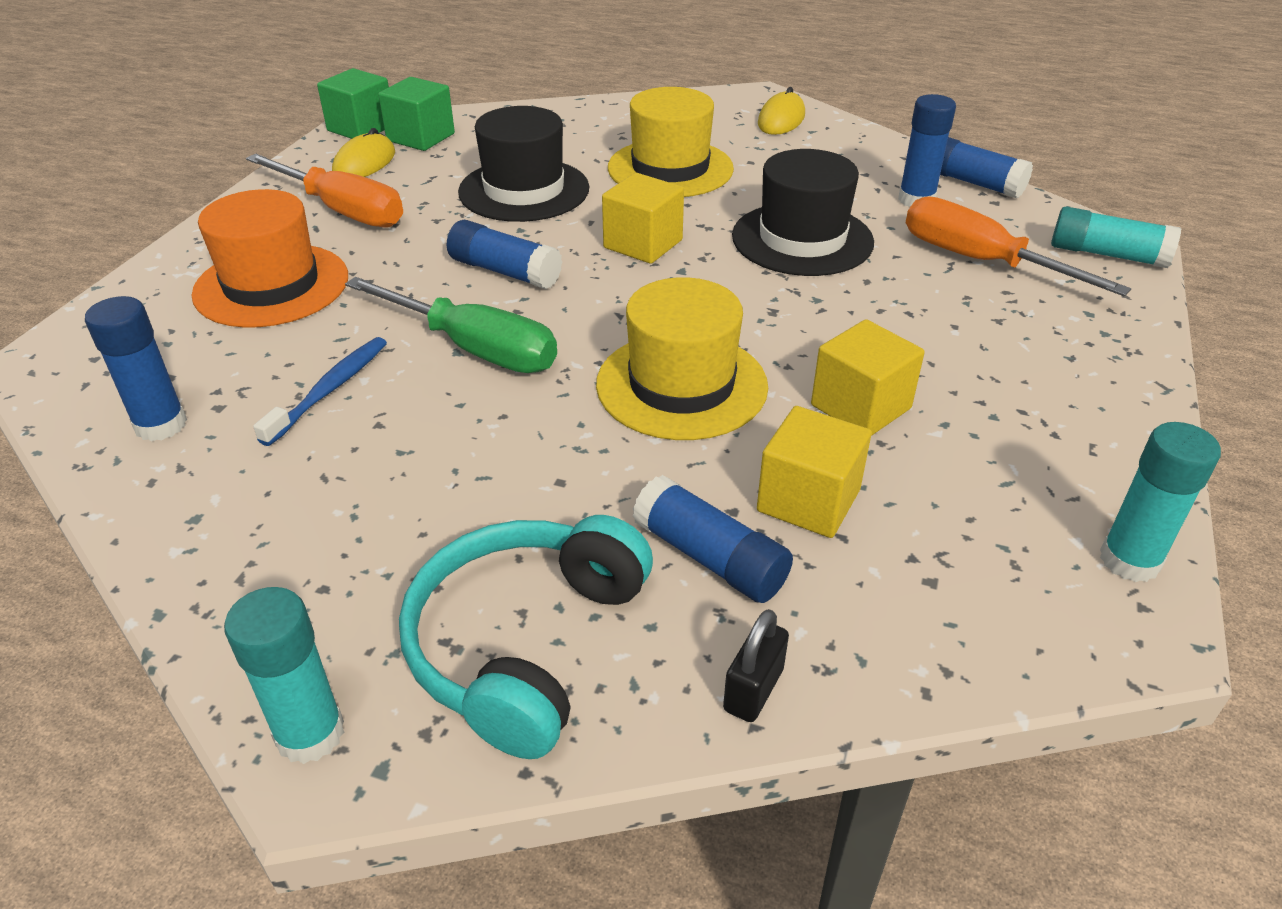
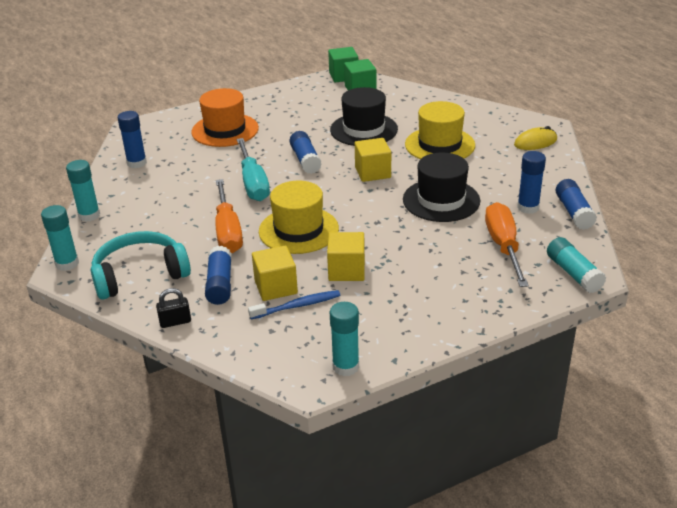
camera: 45 degrees right, 5 degrees down
(202, 590) = (89, 215): none -> turquoise glue stick
(330, 390) = (193, 175): blue toothbrush -> blue toothbrush (297, 306)
(343, 210) = (286, 110): orange screwdriver -> orange screwdriver (228, 231)
(364, 163) = (322, 93): yellow mouse -> none
(474, 348) = (253, 183): green screwdriver -> turquoise screwdriver

